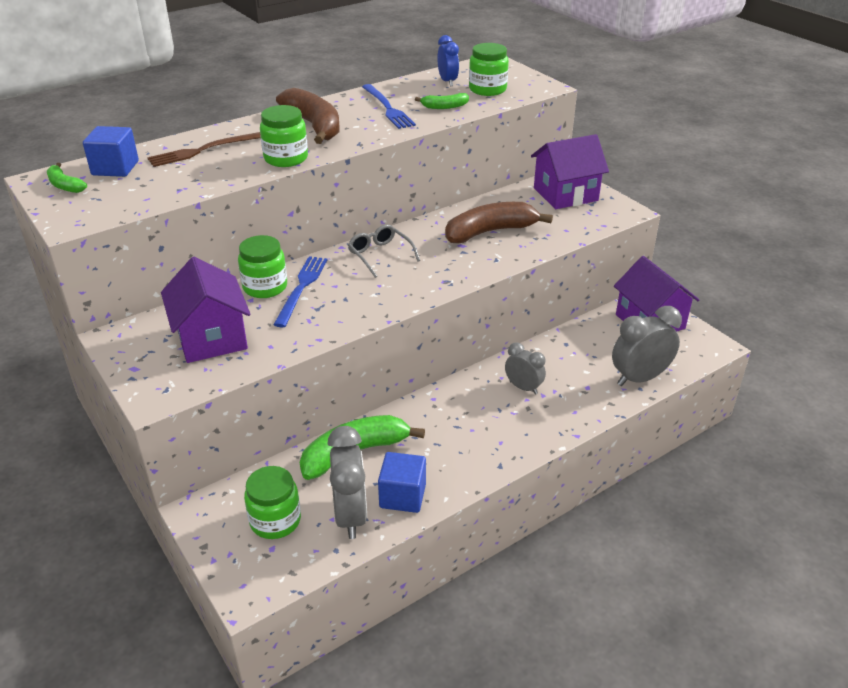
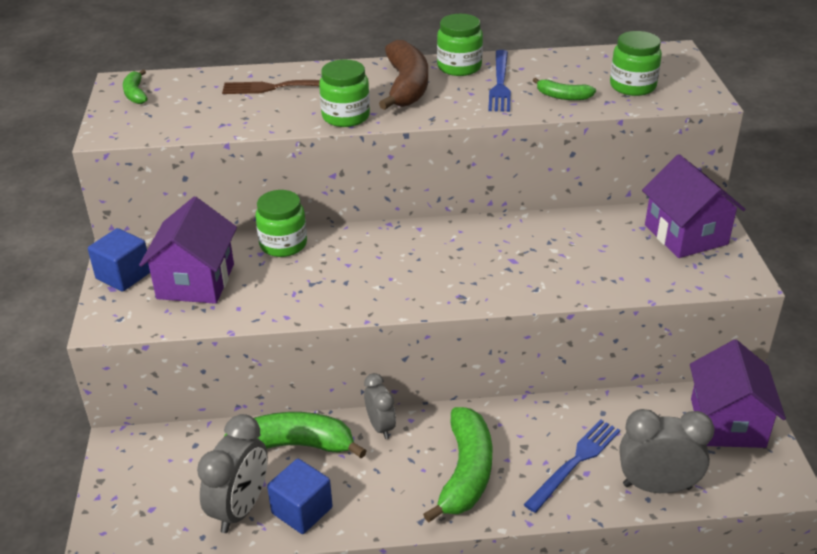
camera: 30 degrees right, 0 degrees up
(115, 168) = (190, 87): blue cube -> blue cube (123, 275)
(275, 520) = (173, 483): green jar -> green jar (459, 67)
(301, 288) = (315, 256): blue fork -> blue fork (575, 462)
(379, 255) = (419, 244): grey glasses -> none
(447, 81) = (596, 66): blue clock -> none
(490, 232) = (557, 254): brown banana -> none
(505, 419) = (466, 472): none -> green banana
(523, 387) = (514, 445): grey clock -> grey clock (380, 426)
(565, 194) = (686, 235): purple house -> purple house turned 60 degrees clockwise

